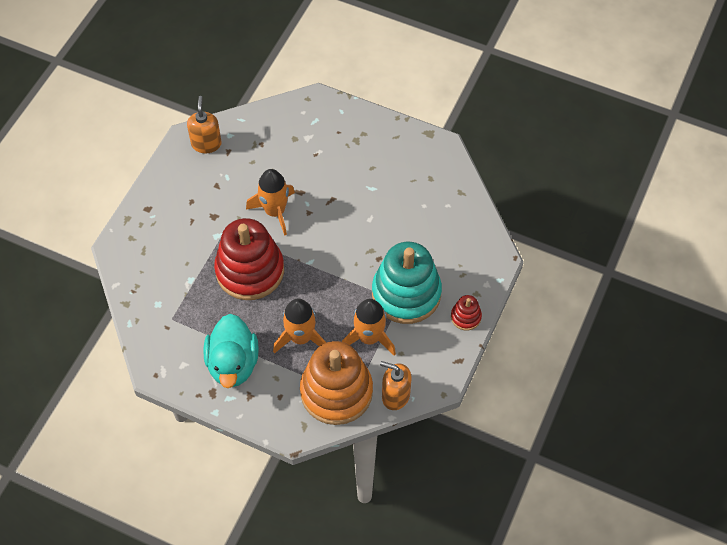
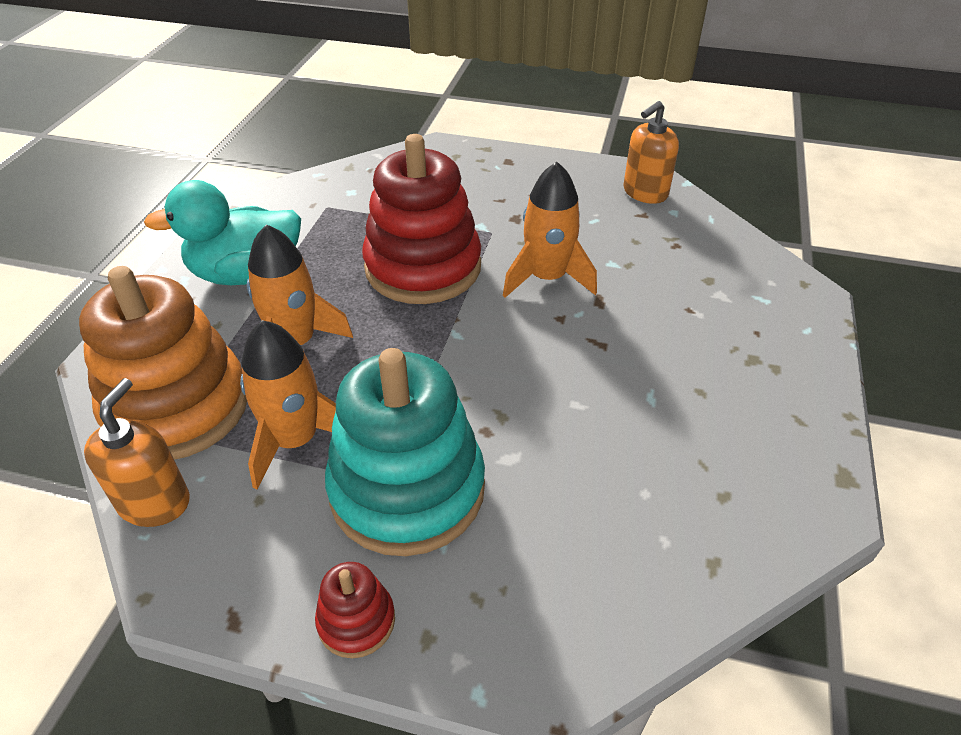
camera: 80 degrees right, 15 degrees down
(206, 144) = (645, 193): orange soap dispenser -> orange soap dispenser turned 150 degrees clockwise

